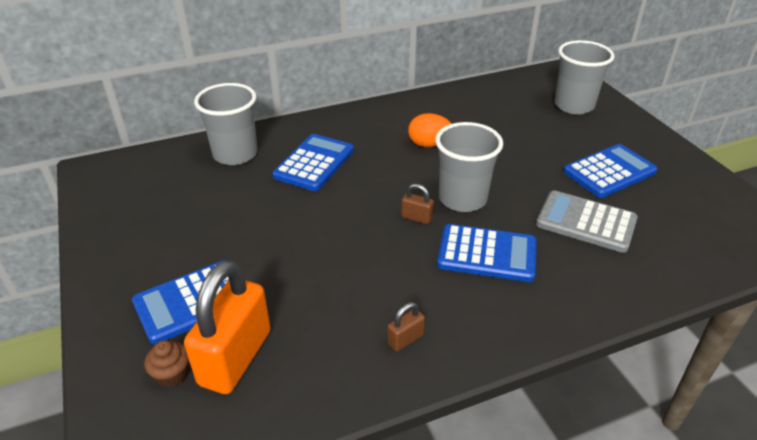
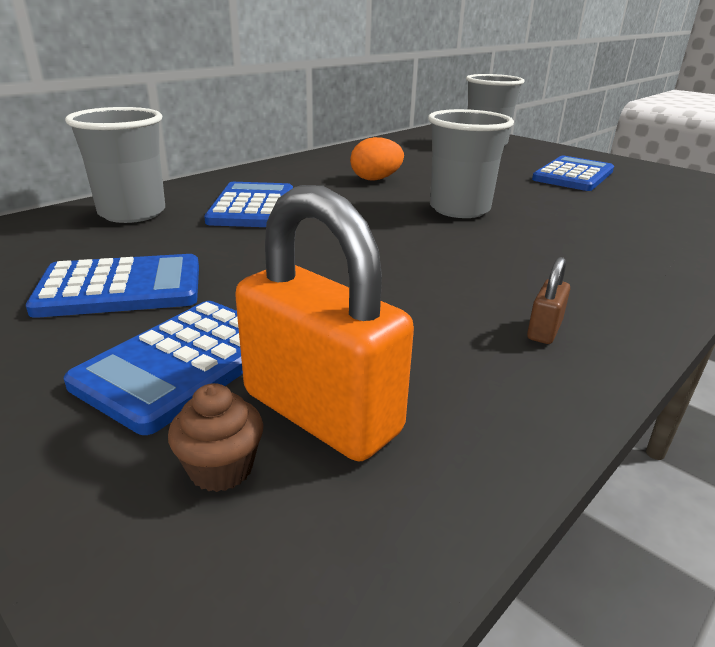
camera: 25 degrees left, 10 degrees down
(235, 357) = (321, 412): orange padlock -> orange padlock turned 45 degrees counterclockwise
(416, 217) = (426, 229): brown padlock -> none
(487, 254) = (539, 243): blue calculator -> blue calculator (121, 288)
(586, 222) = (600, 207): grey calculator -> none

